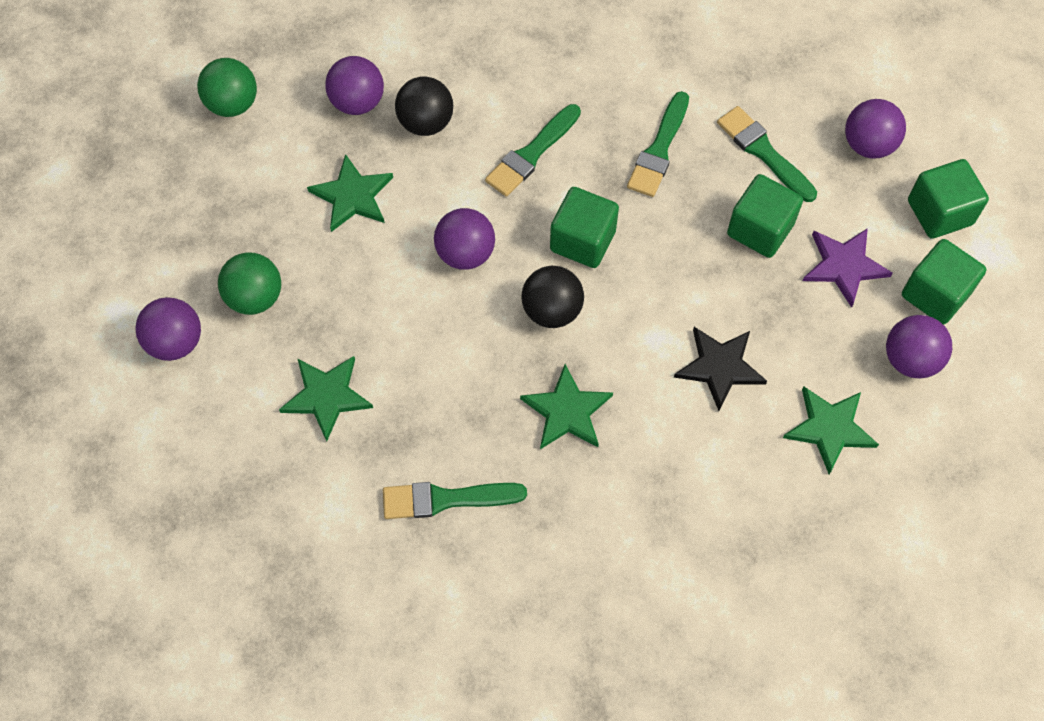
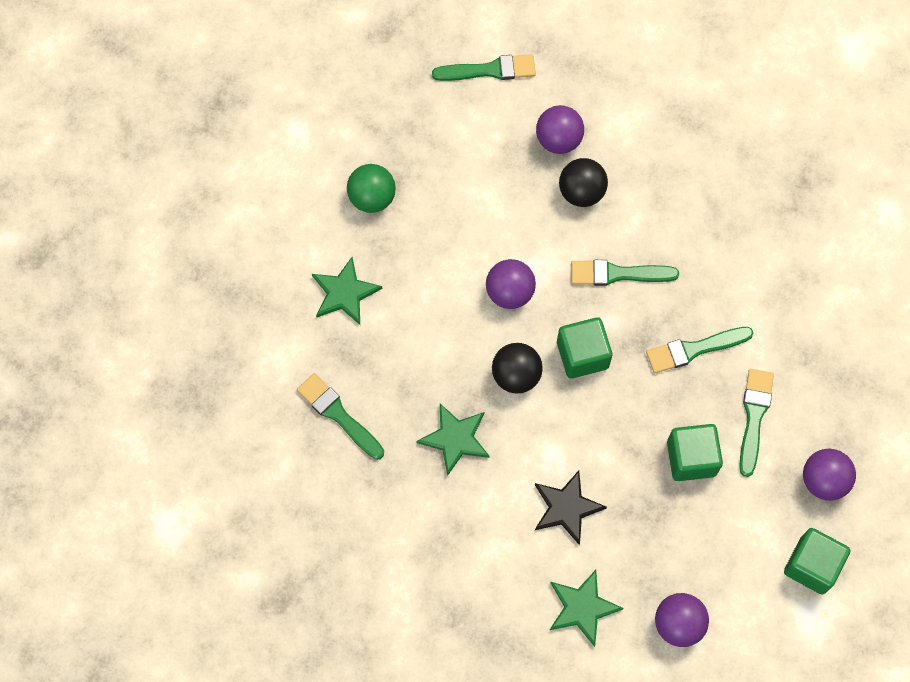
camera: 50 degrees right, 5 degrees up
(175, 342) = (305, 180): purple ball -> none
(232, 104) = (489, 70): green ball -> green brush
(352, 196) = (489, 194): green star -> none
(844, 266) = (712, 532): purple star -> none
(935, 294) = (743, 607): green cube -> none

